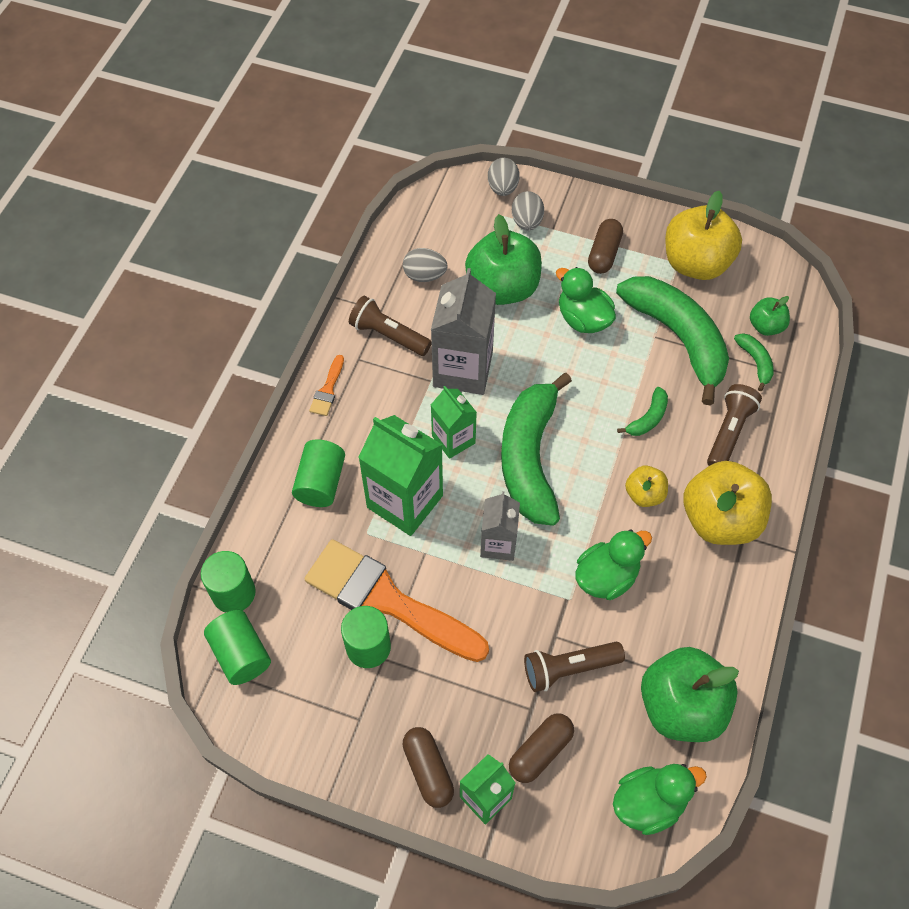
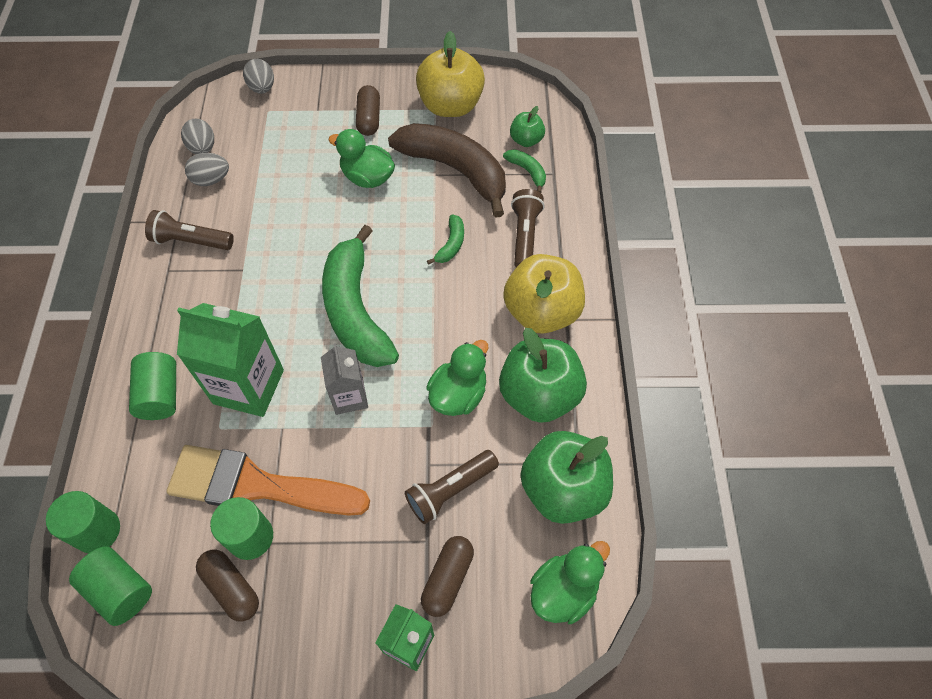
camera: 20 degrees left, 0 degrees up
(327, 390) = (145, 307): orange brush -> none
(428, 770) = (344, 638): brown capsule -> brown capsule (231, 588)
(453, 439) = (279, 316): green carton -> none
(463, 369) = (270, 251): grey carton -> none
(503, 288) = (287, 171): green apple -> green apple (539, 395)
(527, 222) = (292, 110): grey egg -> grey egg (203, 148)
(644, 494) = (469, 311): yellow apple -> none
(678, 338) = (455, 170): green banana -> brown banana

